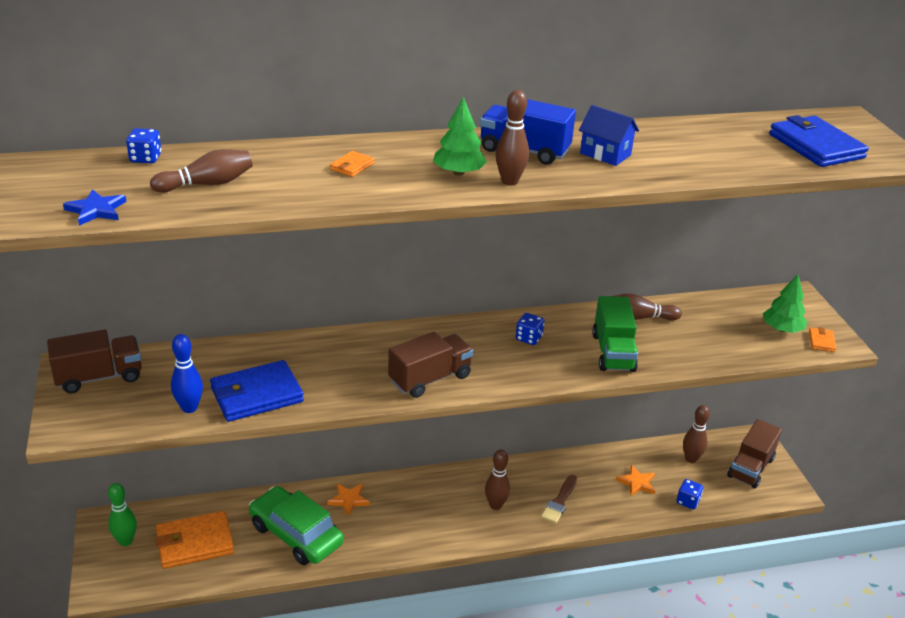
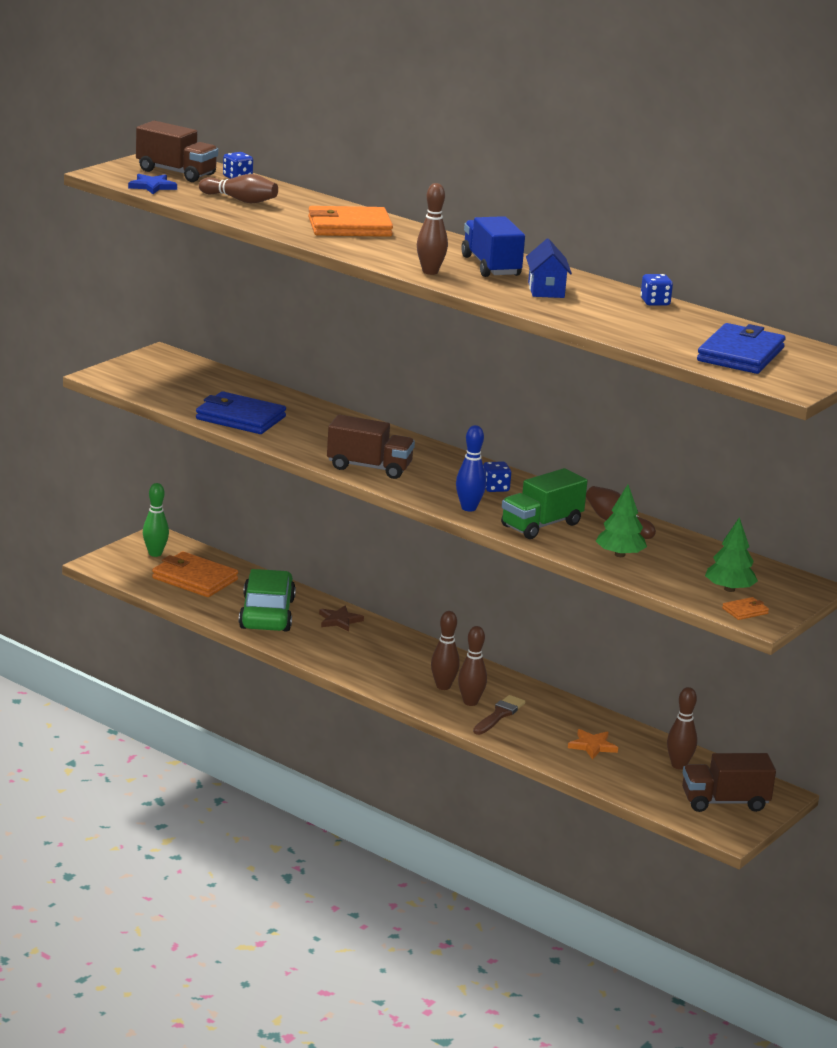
camera: 50 degrees right, 10 degrees down
(99, 377) = (168, 366): brown truck -> brown truck (176, 172)
(189, 408) = (188, 403): blue bowling pin -> blue bowling pin (468, 508)
(348, 500) = (339, 620): orange star -> brown star
(352, 166) = (349, 227): orange wallet -> orange wallet, size x2.26
(458, 172) = (409, 256): green tree -> green tree (619, 555)
(530, 505) = (470, 702): none -> brown bowling pin
(559, 502) = (499, 715): brown brush -> brown brush turned 135 degrees clockwise
(688, 501) = (612, 779): blue dice -> blue dice (655, 302)

